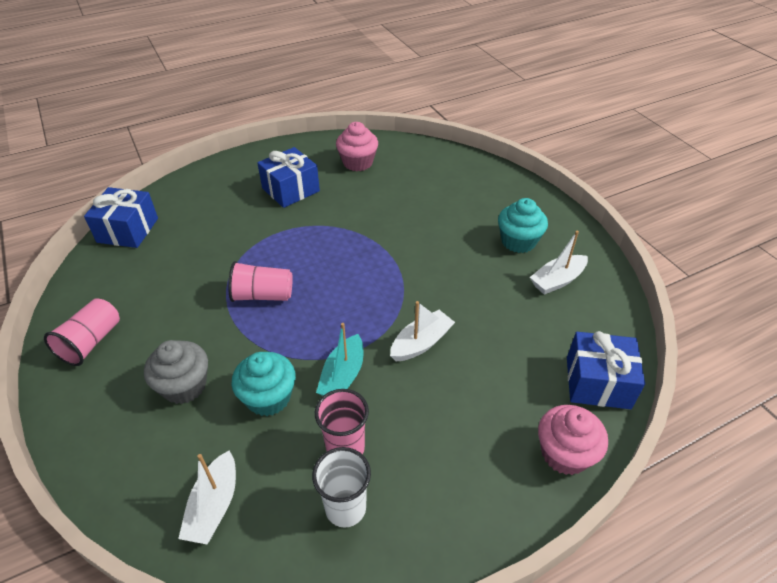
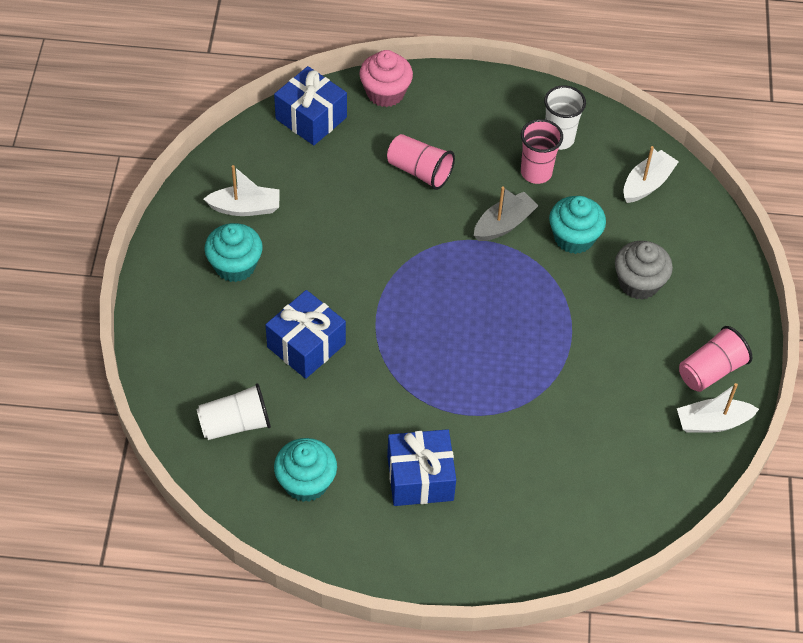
camera: 150 degrees left, 10 degrees up
(128, 230) = (641, 513): blue gift -> blue gift (306, 345)
(262, 295) = (530, 339): pink cup -> pink cup (419, 171)
(343, 376) = (504, 224): turquoise boat -> grey boat
(357, 163) = (306, 482): pink cupcake -> turquoise cupcake
(421, 343) = (419, 217): white boat -> white boat (712, 422)
(423, 169) = (235, 424): none -> white cup

